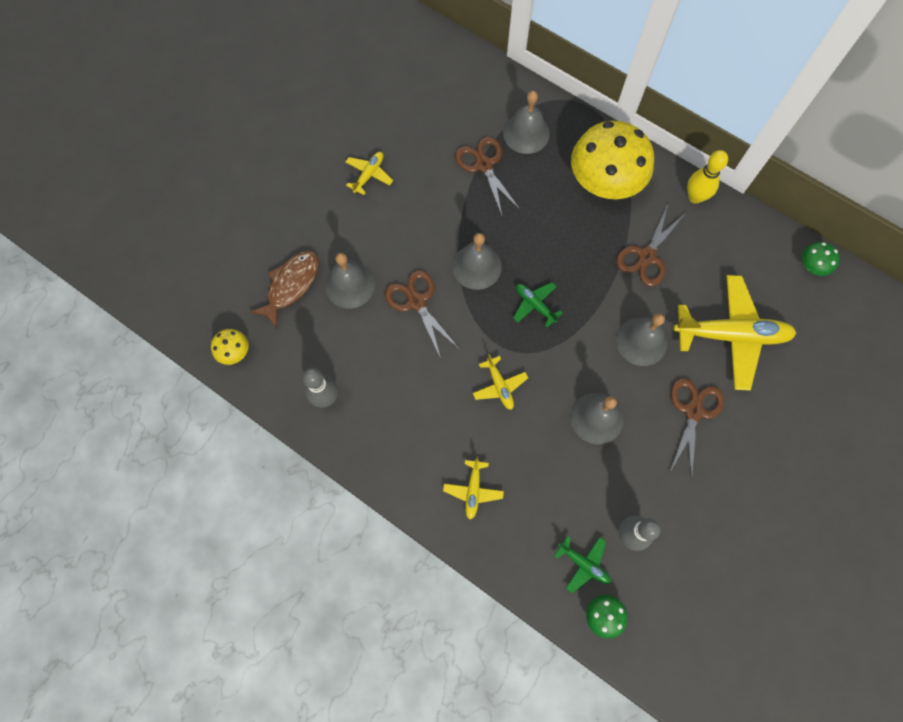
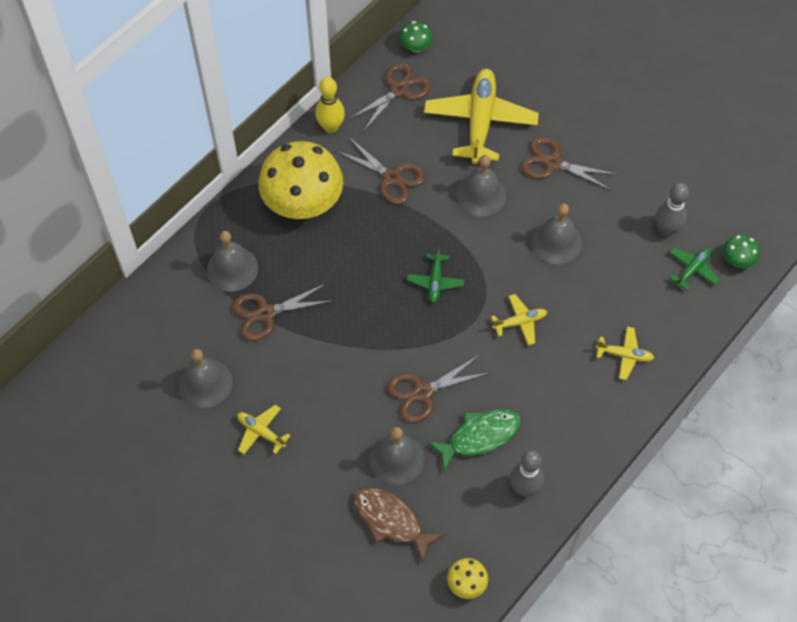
camera: 85 degrees left, 10 degrees down
(375, 355) = (479, 437): none -> green fish
(476, 266) = (387, 331): grey bell -> grey bell (205, 383)
(535, 305) = (435, 281): green plane -> green plane turned 45 degrees counterclockwise
(753, 254) = (398, 90): none -> brown scissors

